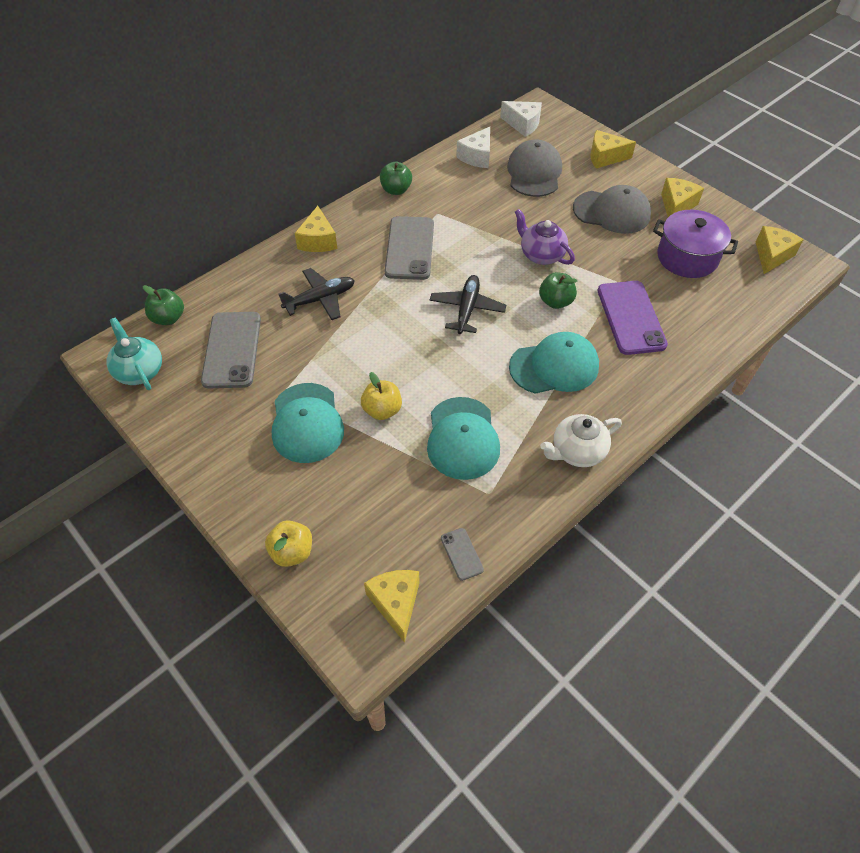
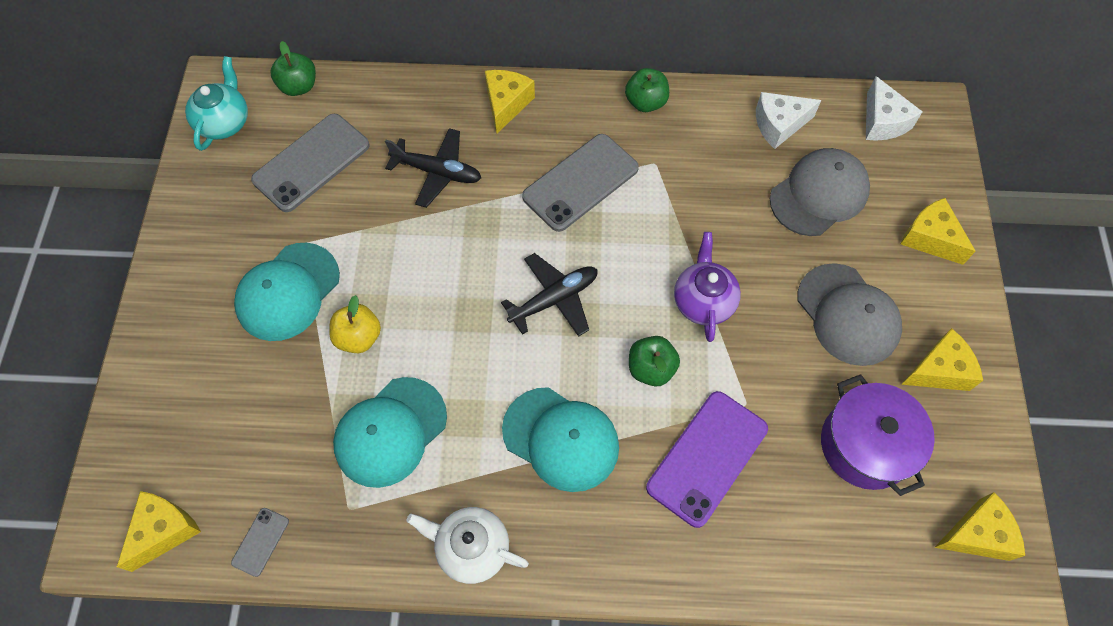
camera: 45 degrees right, 10 degrees up
(292, 552) = (147, 403): yellow apple -> none
(318, 240) = (506, 104): yellow cheese -> yellow cheese turned 150 degrees clockwise

